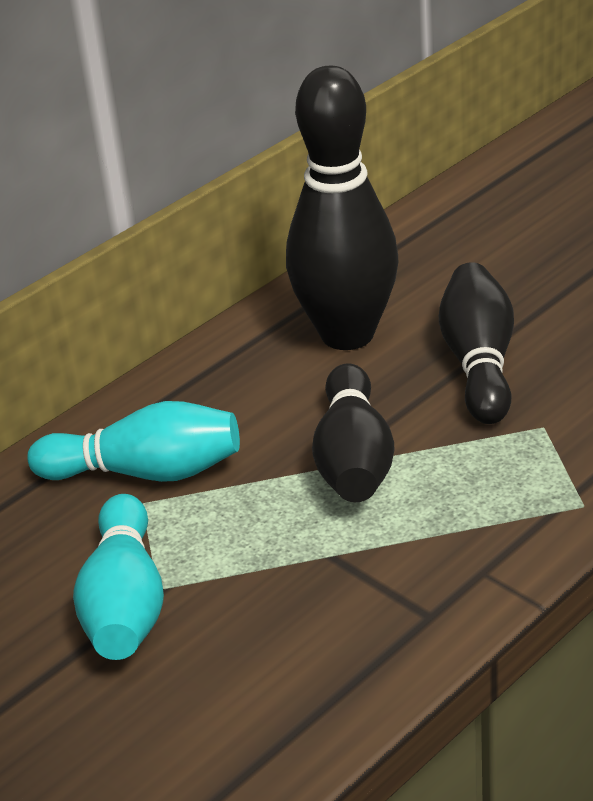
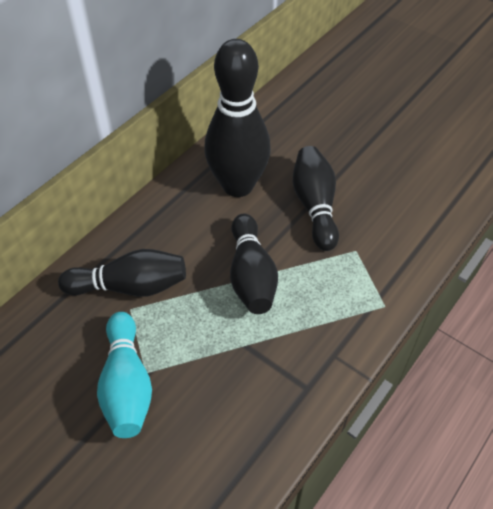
camera: 10 degrees left, 15 degrees up
(146, 472) = (130, 286): turquoise bowling pin -> black bowling pin

